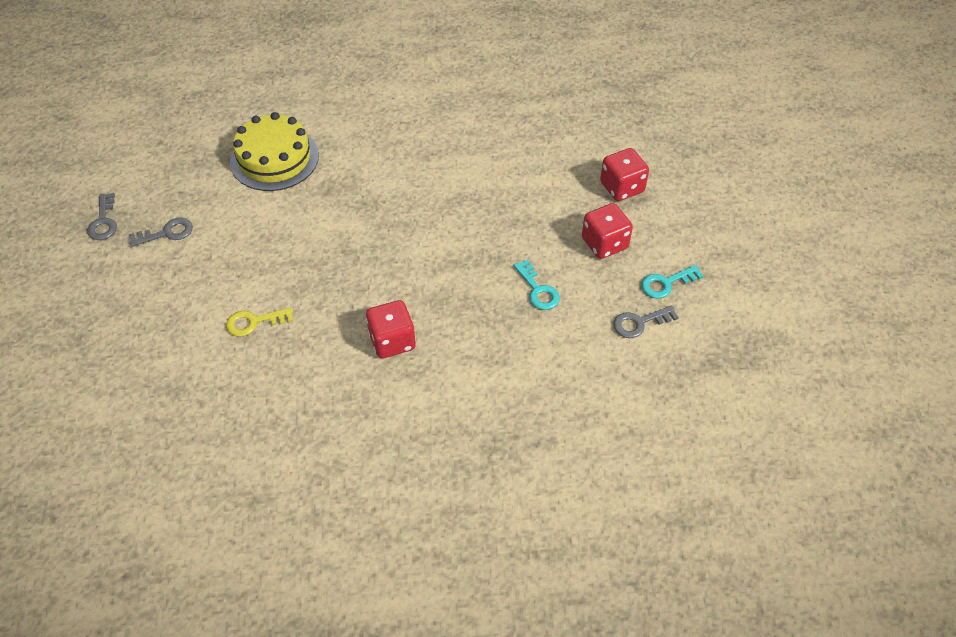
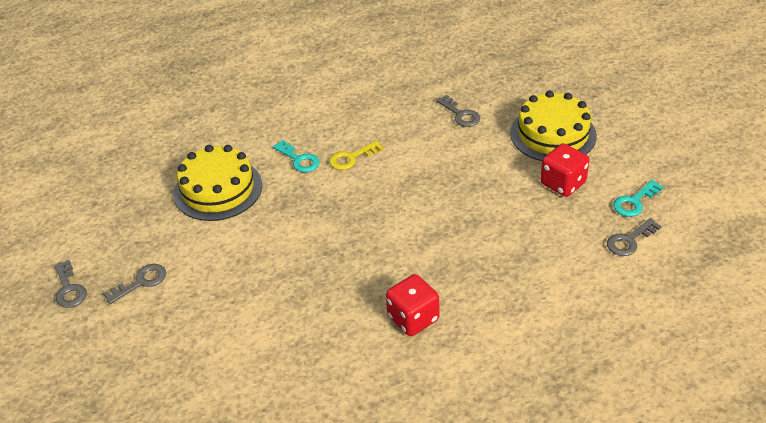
camera: 15 degrees left, 10 degrees down
(254, 322) = (269, 339): yellow key -> yellow key (351, 158)
(538, 290) = (525, 237): turquoise key -> turquoise key (299, 159)
(540, 141) = (460, 114): none -> grey key
(622, 187) = (553, 134): red dice -> yellow cake

